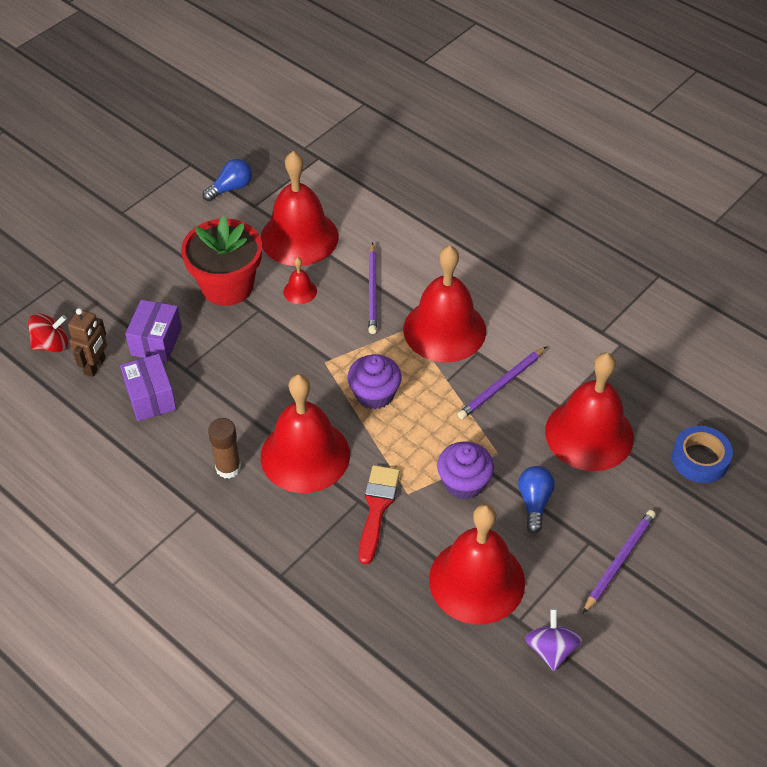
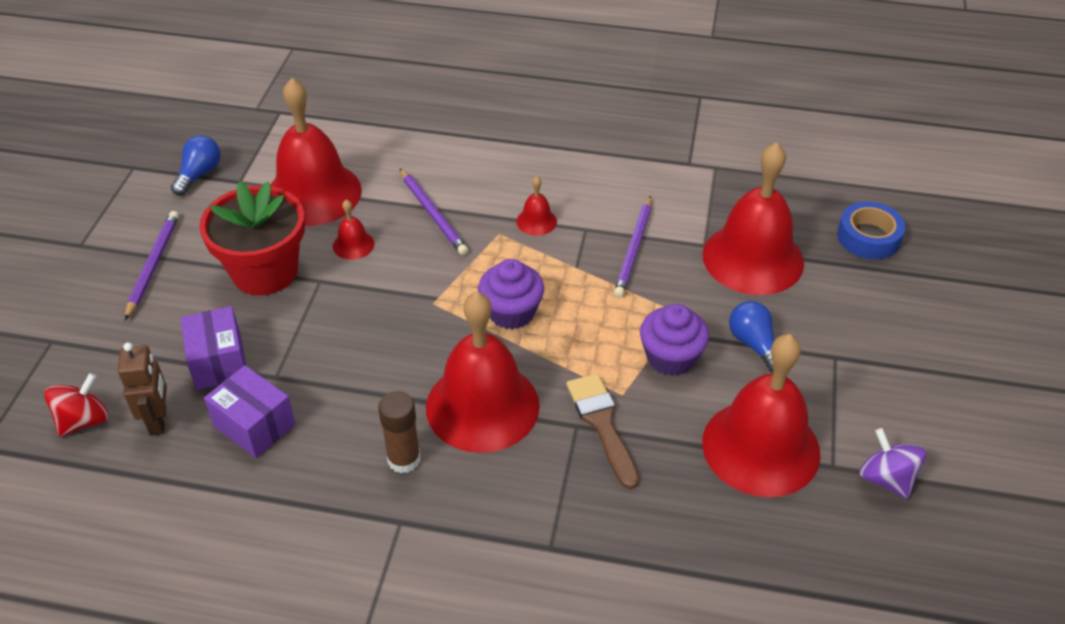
camera: 30 degrees left, 5 degrees down
(377, 508) = (602, 424): red brush -> brown brush
(444, 330) = (536, 221): red bell -> red bell, size x0.42
(619, 561) = (876, 362): purple pencil -> purple pencil (153, 265)

